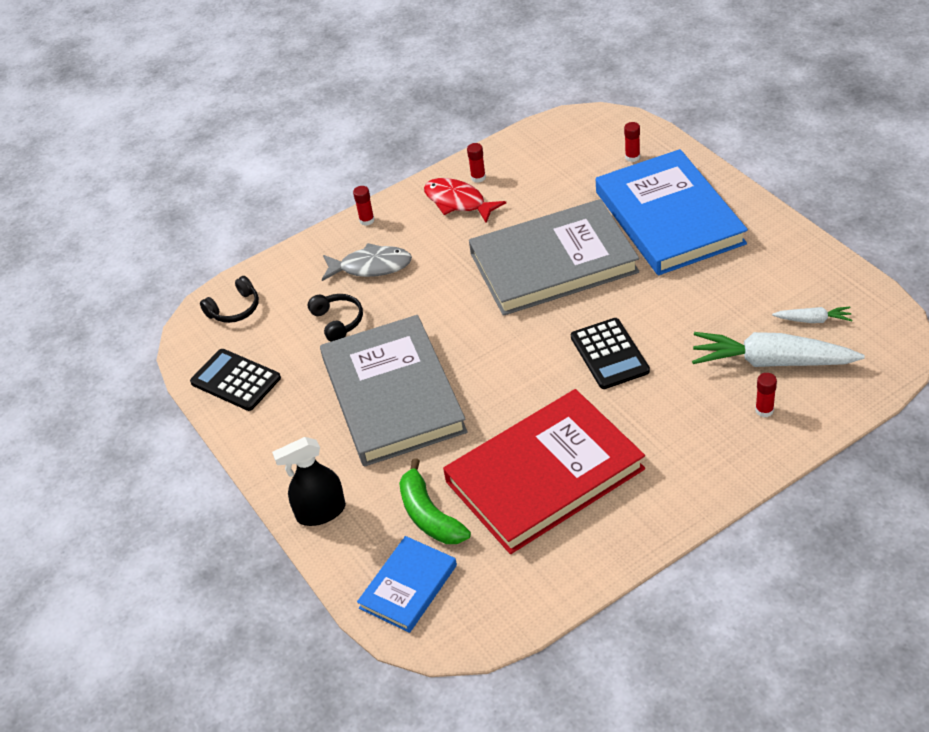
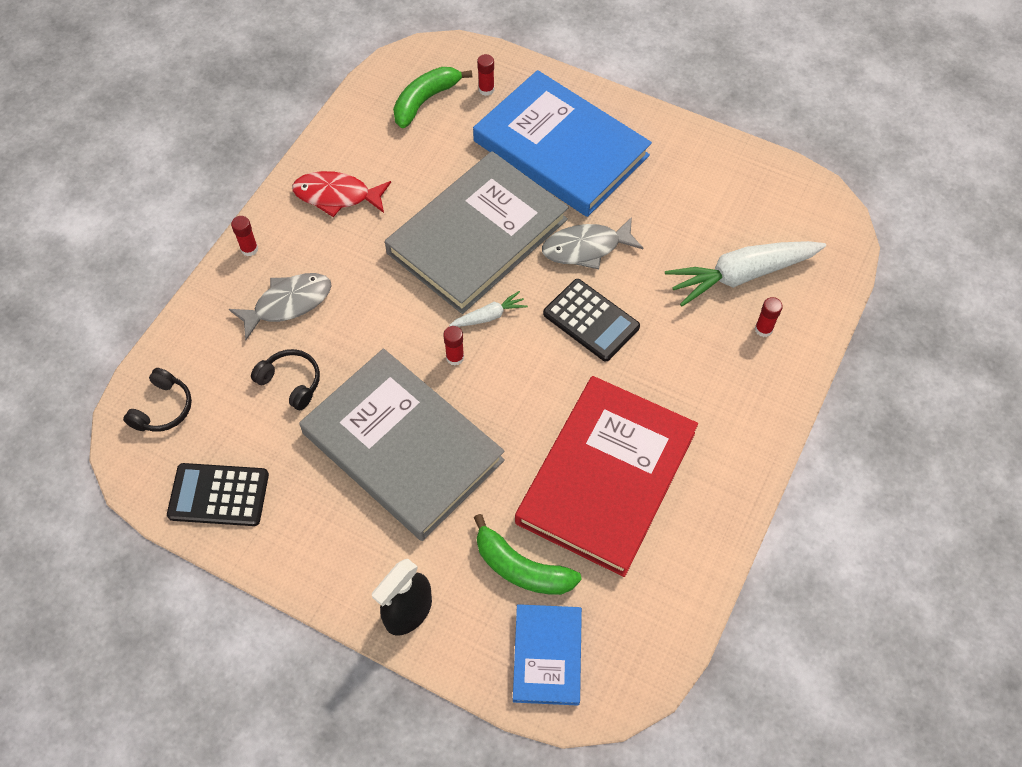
camera: 35 degrees left, 15 degrees up
(478, 178) = (341, 160): red glue stick -> red glue stick (455, 357)
(575, 152) = (425, 101): none -> green banana
(641, 299) = (586, 248): none -> grey fish
(813, 320) = (752, 218): white carrot -> white carrot (489, 316)

